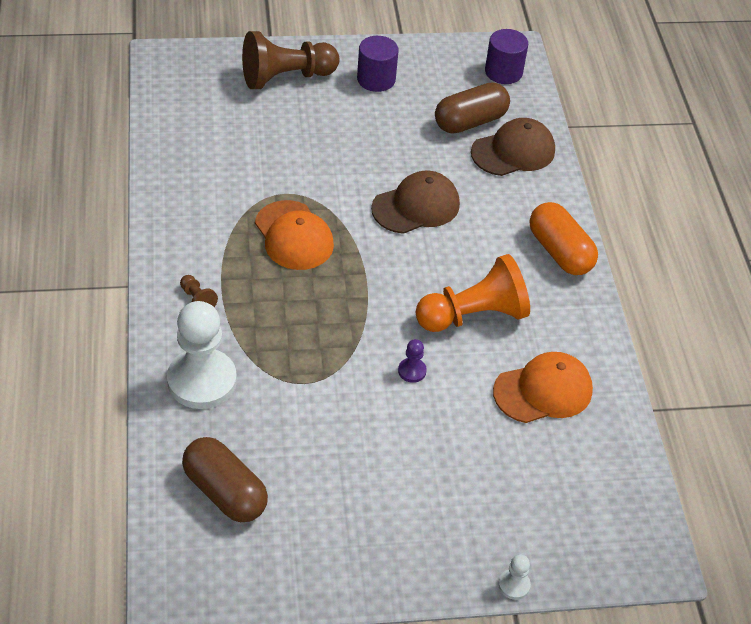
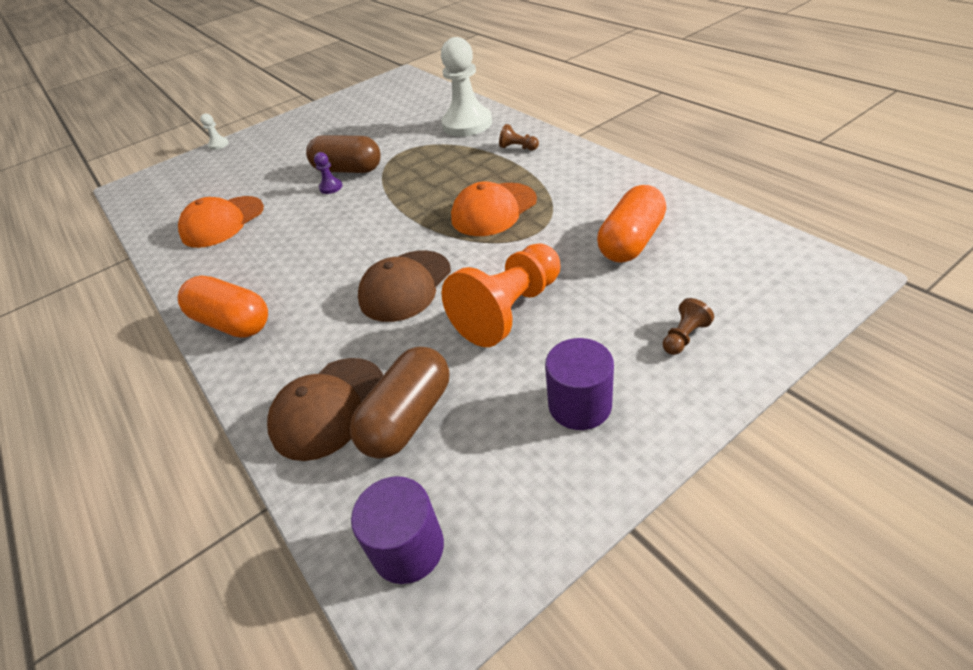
camera: 160 degrees right, 5 degrees down
(225, 492) = (406, 103): brown capsule -> brown capsule (348, 170)
(235, 145) = (631, 241): none -> orange capsule
(286, 77) = (684, 337): brown pawn -> brown pawn, size x0.42
(294, 236) = (493, 210): orange cap -> orange cap turned 75 degrees counterclockwise
(473, 315) = (299, 236): orange pawn -> orange pawn (509, 310)

